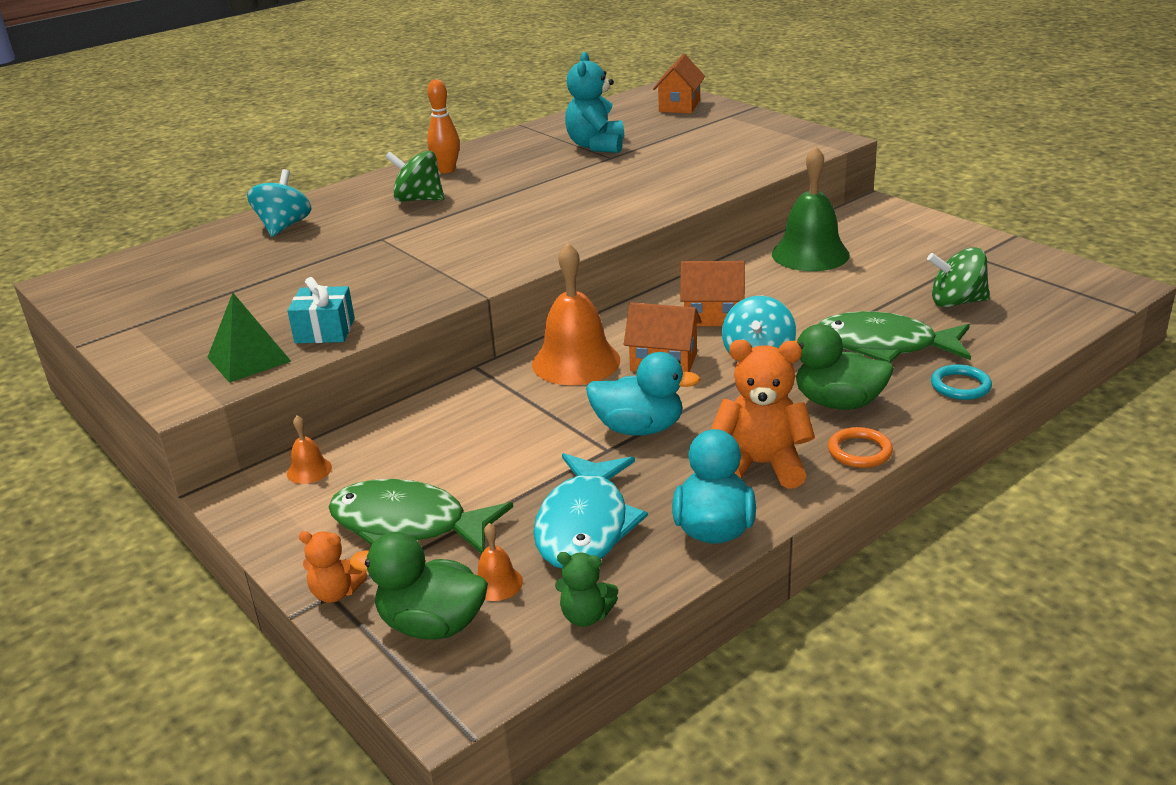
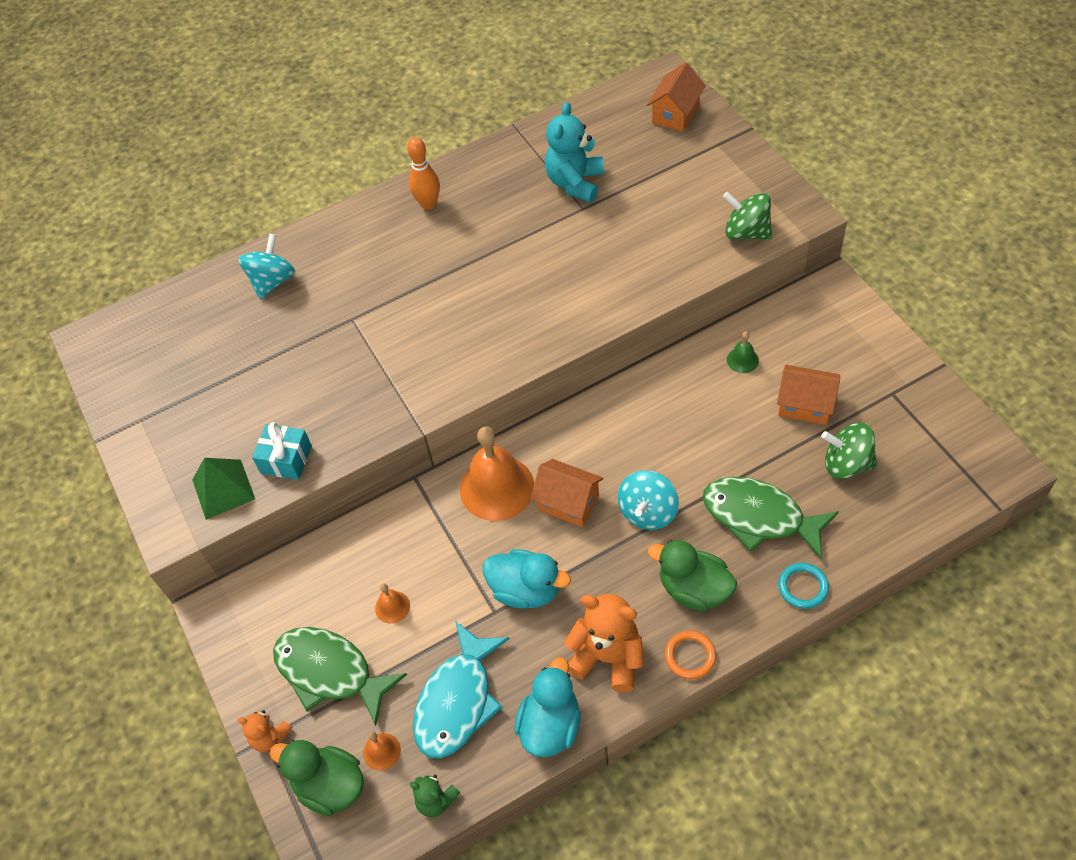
camera: 15 degrees right, 25 degrees up
(309, 470) = (267, 590): orange bell -> orange bell (392, 607)
(418, 199) = (394, 255): green spinning top -> green spinning top (746, 232)
(712, 316) = (627, 442): orange house -> orange house (805, 405)
(810, 254) = (742, 360): green bell -> green bell, size x0.45

